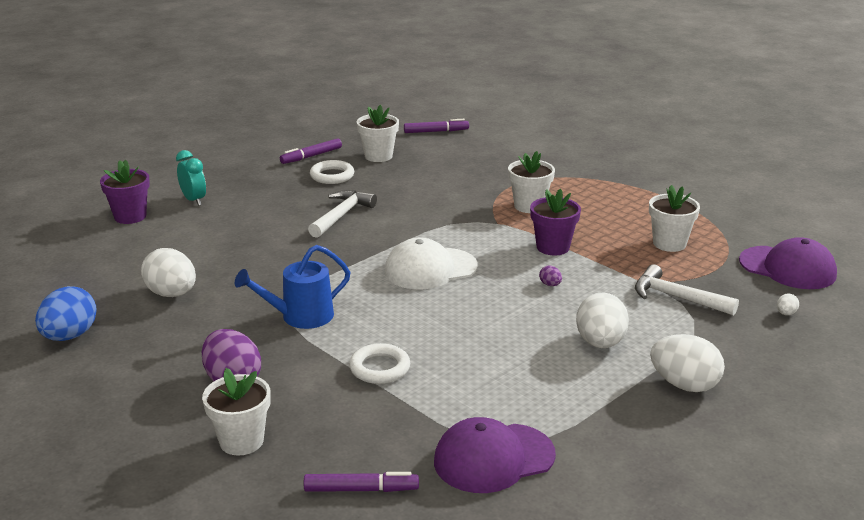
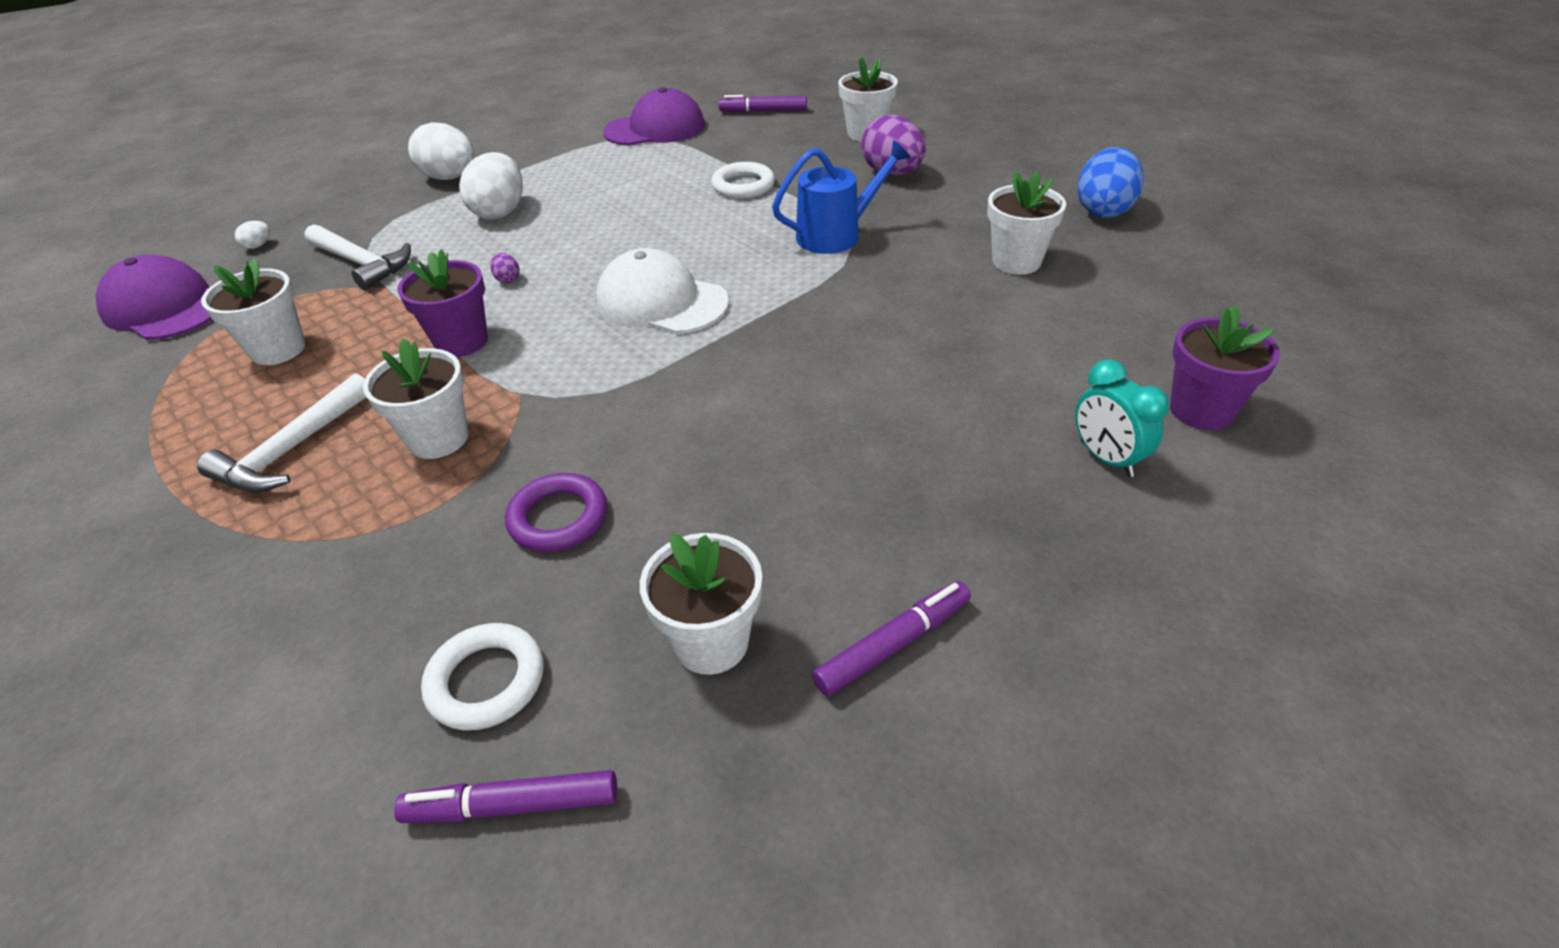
camera: 175 degrees left, 15 degrees up
(172, 294) = (1016, 261): white egg -> white flower pot
(332, 176) = (827, 547): white ring -> white ring (486, 681)
(341, 215) = (796, 413): white hammer -> white hammer (291, 450)
(430, 269) = (661, 302): white cap -> white cap turned 135 degrees counterclockwise
(451, 182) = (558, 518): none -> purple ring

